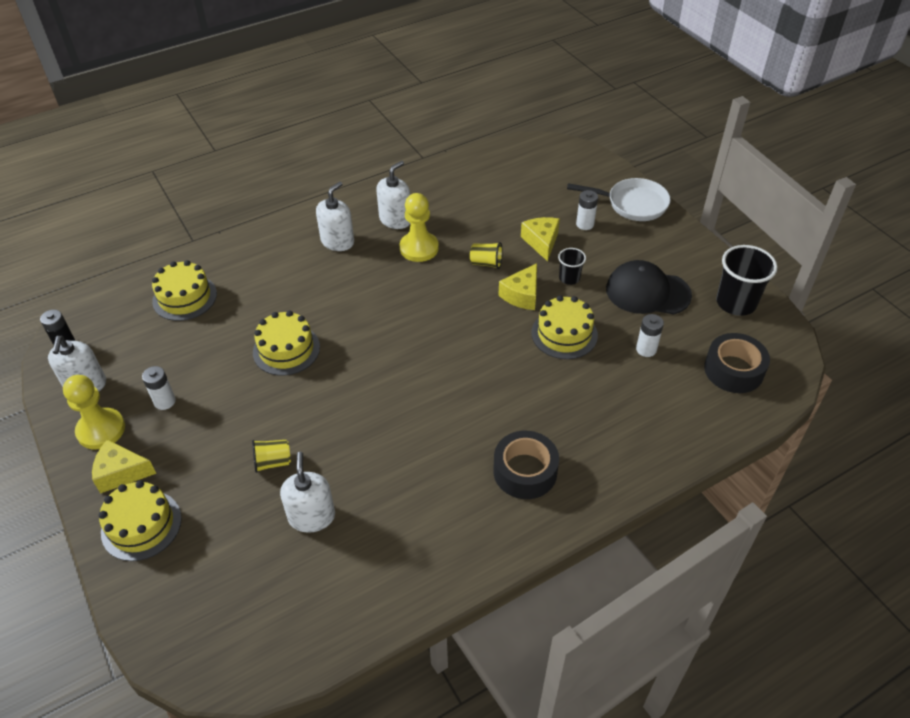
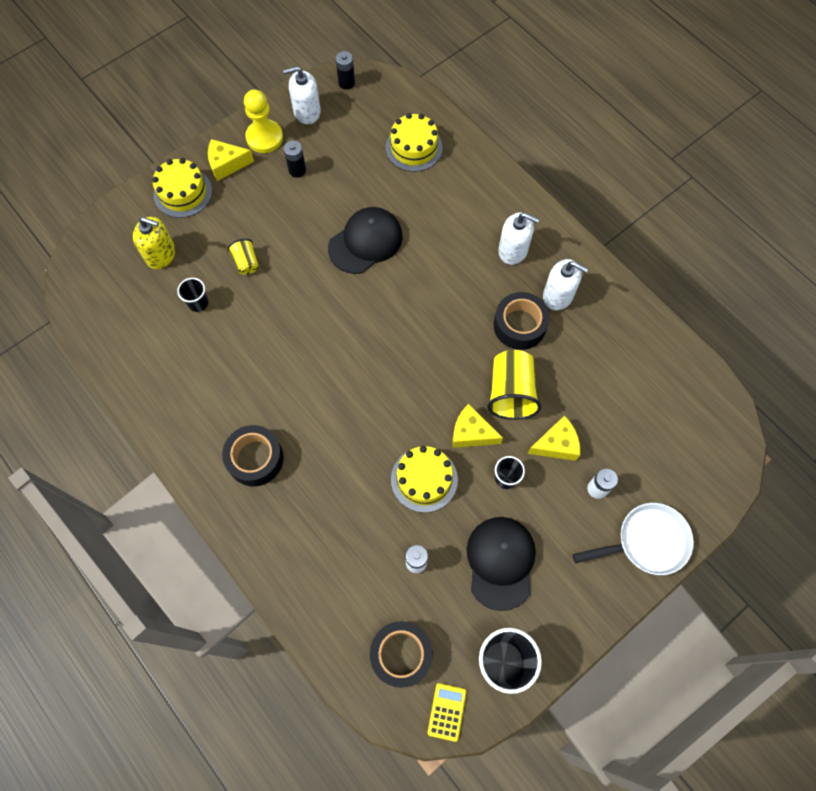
camera: 80 degrees right, 20 degrees up
(121, 473) = (227, 164): yellow cheese -> yellow cheese turned 90 degrees counterclockwise
(165, 401) = (297, 170): white battery -> black battery
(226, 556) = (161, 254): none -> yellow soap dispenser
(286, 349) = (365, 242): yellow cake -> black cap
(312, 516) = (198, 303): white soap dispenser -> black cup
(419, 248) = (519, 325): yellow pawn -> black tape
(486, 263) = (511, 393): yellow cup -> yellow cup, size x1.85
(632, 204) = (647, 542): white pan -> white pan turned 105 degrees counterclockwise
(782, 344) = (447, 712): none -> yellow calculator

